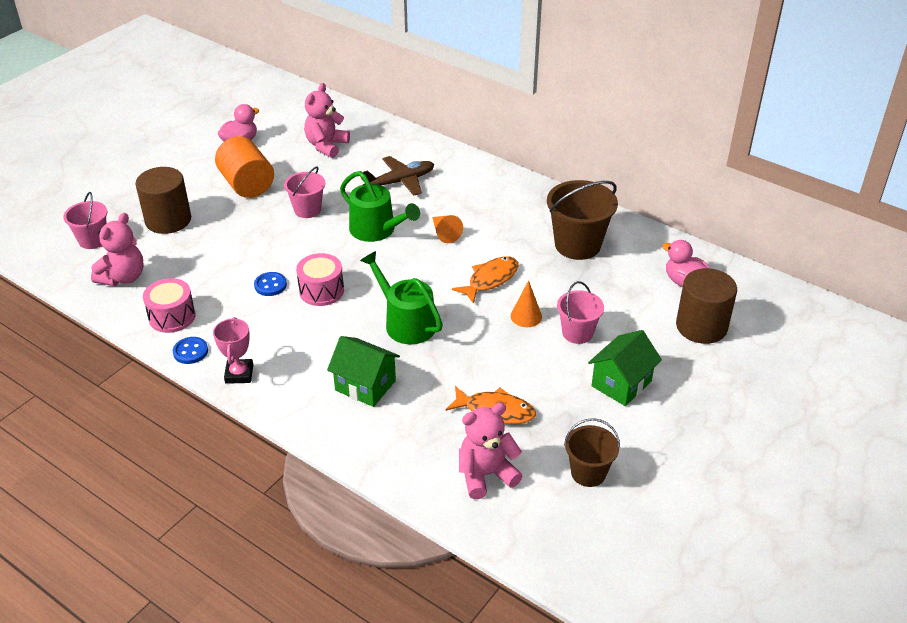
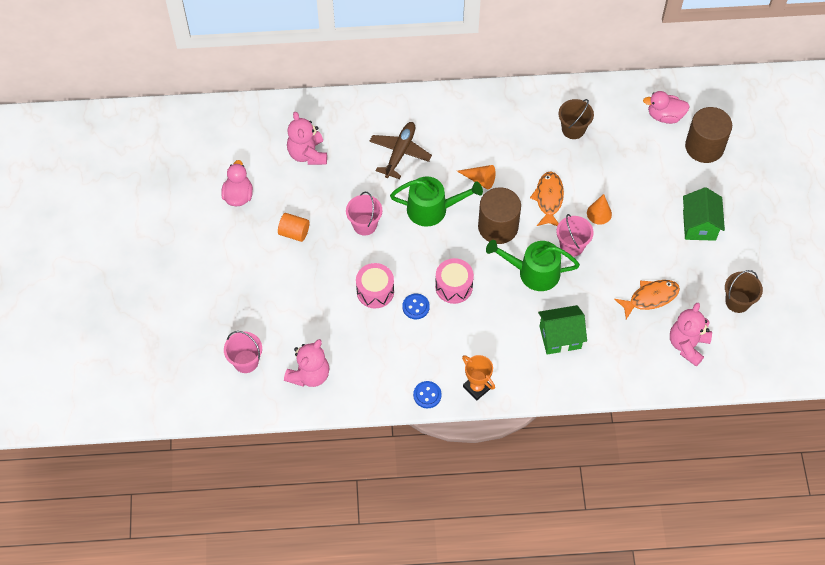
camera: 40 degrees left, 20 degrees up
(123, 277) = (309, 375): pink teddy bear -> pink teddy bear turned 45 degrees clockwise
(168, 220) = (277, 305): brown cylinder -> brown cylinder (498, 227)
(172, 316) = (382, 379): pink drum -> pink drum (375, 291)
(239, 374) = (477, 387): pink trophy -> orange trophy
(247, 185) = (294, 232): orange cylinder -> orange cylinder, size x0.57
(577, 245) = (573, 129): brown bucket -> brown bucket, size x0.61
(577, 333) = (640, 204): pink bucket -> pink bucket (572, 246)

